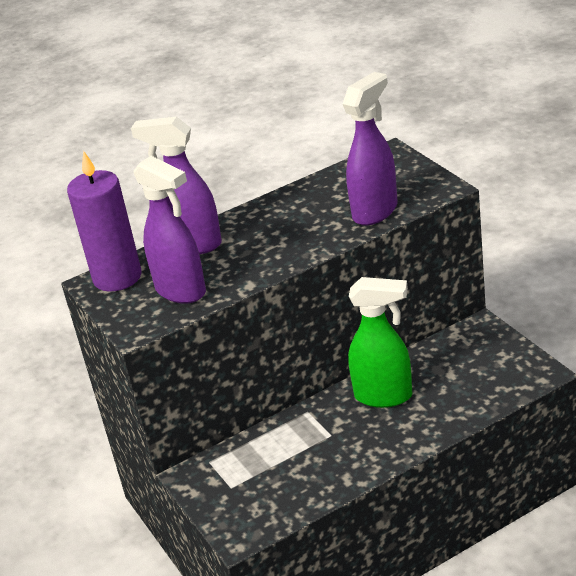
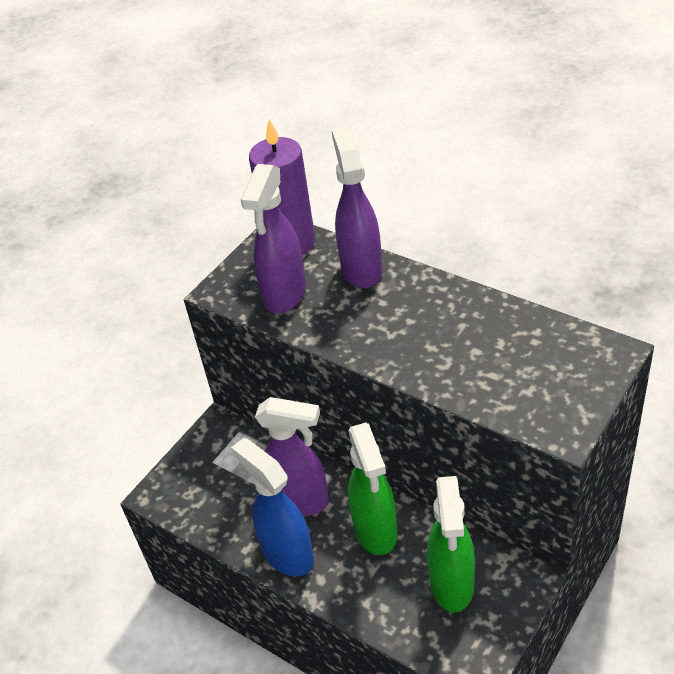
camera: 65 degrees right, 10 degrees up
(371, 455) = (287, 554): none -> blue spray bottle
(375, 211) = (484, 387): purple spray bottle -> purple spray bottle (300, 501)
(462, 366) = (452, 585): none -> green spray bottle

